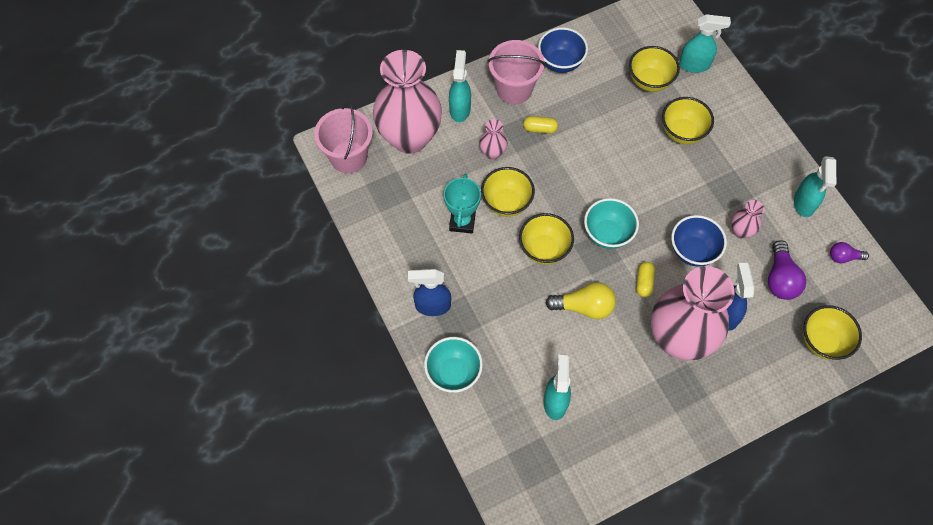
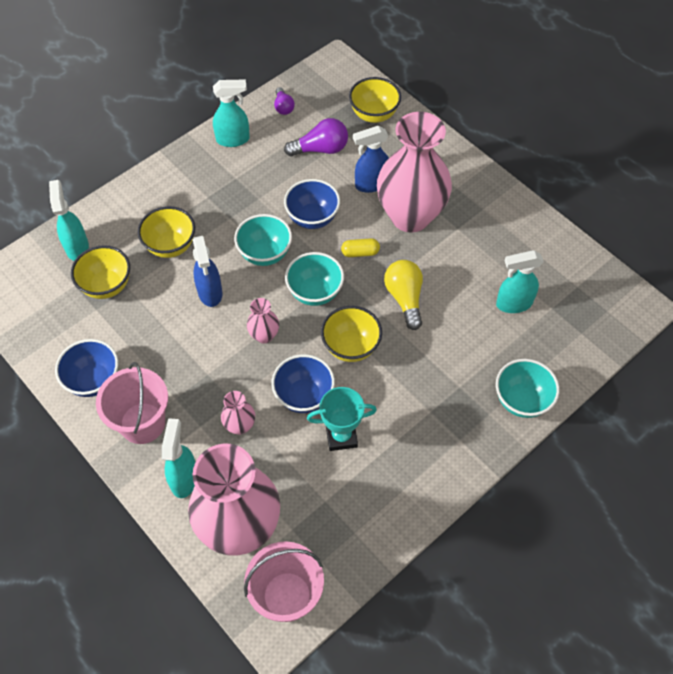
camera: 105 degrees left, 5 degrees down
(432, 306) = (455, 441): blue spray bottle -> blue spray bottle (210, 293)
(460, 109) = (184, 478): turquoise spray bottle -> turquoise spray bottle turned 105 degrees clockwise
(506, 203) = (304, 396): yellow bowl -> blue bowl
(540, 129) = (195, 383): yellow capsule -> none
(659, 203) = (265, 254): none -> turquoise bowl
(741, 231) = (278, 183): pink vase -> pink vase (264, 335)

